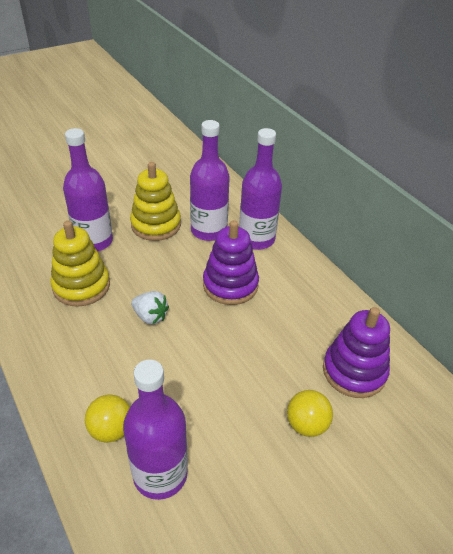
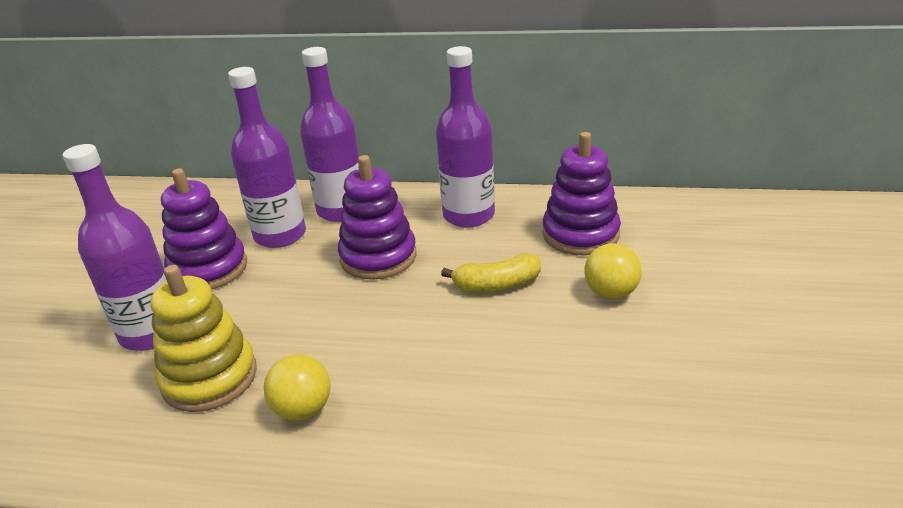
camera: 45 degrees left, 10 degrees down
(111, 430) = (469, 449): yellow ball -> yellow ball (303, 409)
(150, 316) = (342, 338): white strawberry -> none
(156, 225) = (208, 269): yellow stacking toy -> purple stacking toy
(160, 474) = (572, 431): purple bottle -> purple bottle (468, 215)
(257, 357) = (496, 285): none -> yellow banana

